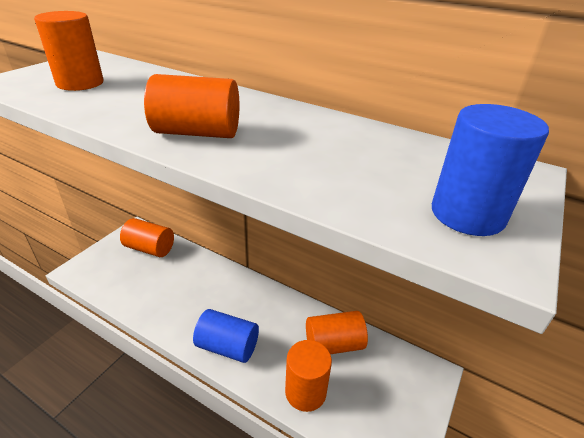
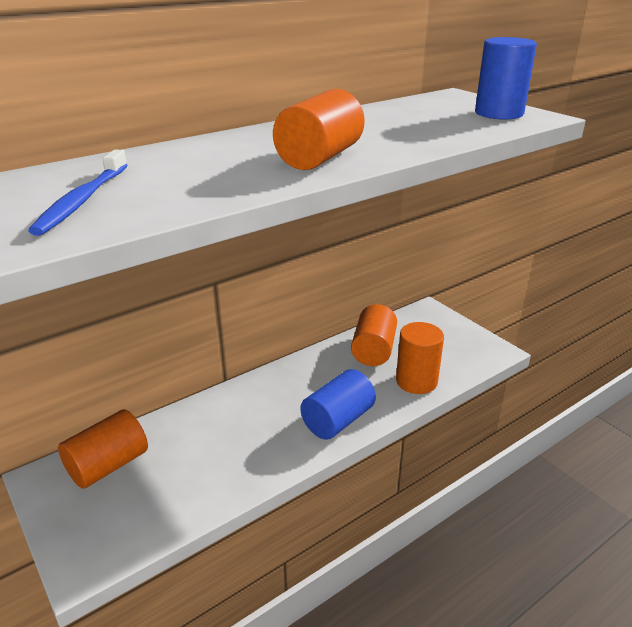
camera: 65 degrees left, 5 degrees down
(80, 83) = (82, 200): orange cylinder -> blue toothbrush

